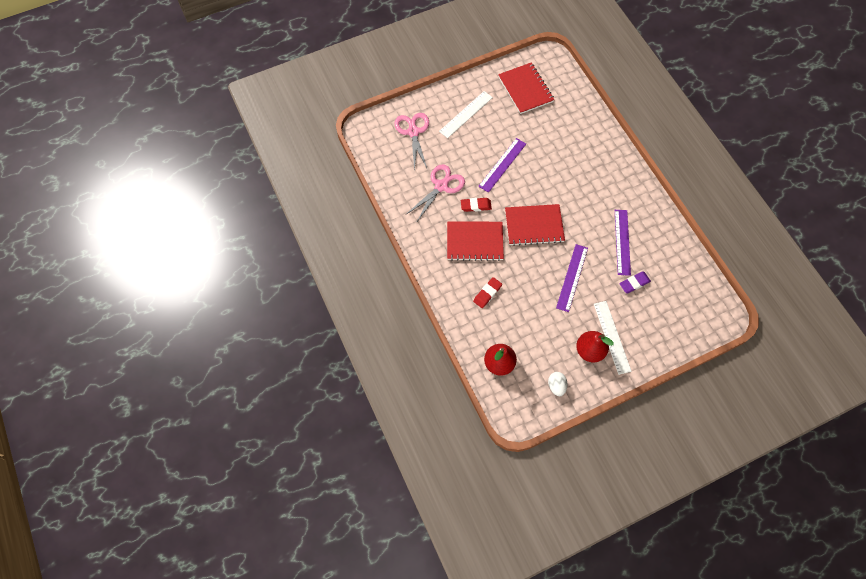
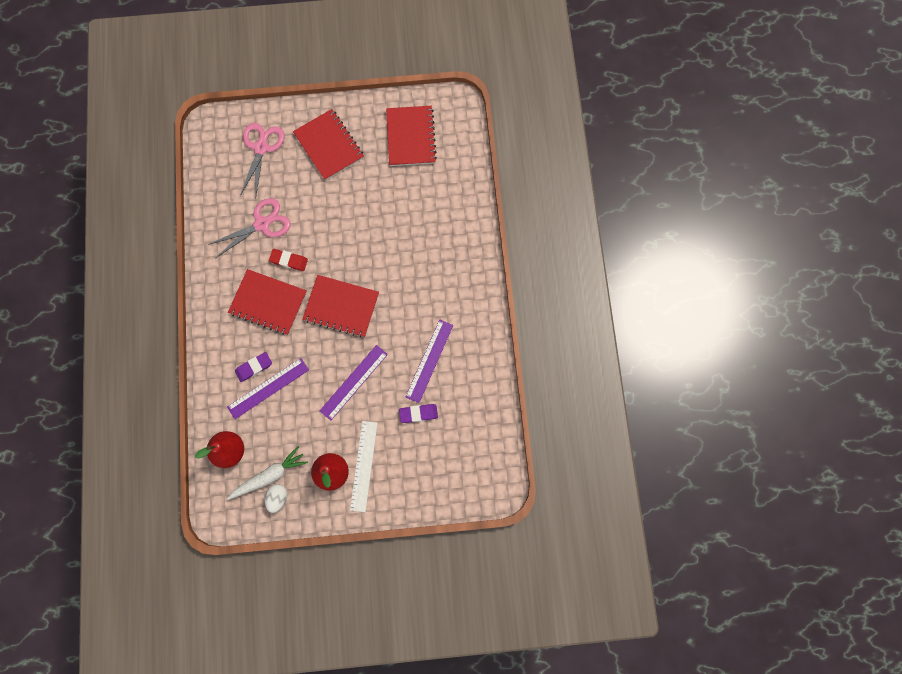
camera: 20 degrees right, 10 degrees up
(466, 114) = (329, 145): white ruler -> red notebook
(487, 293) = (254, 367): red eraser -> purple eraser
(502, 165) = (341, 221): purple ruler -> purple ruler (268, 388)
(541, 371) = (269, 475): none -> white carrot

